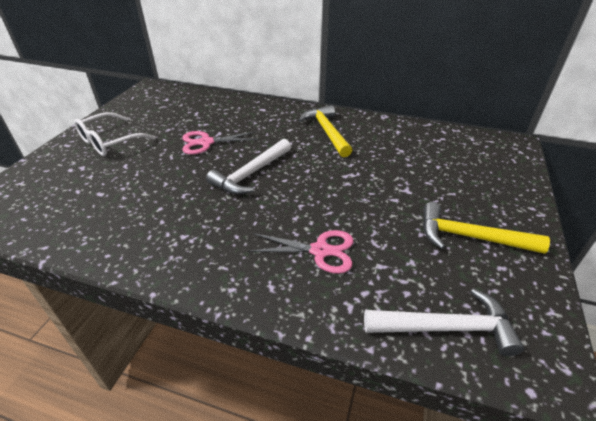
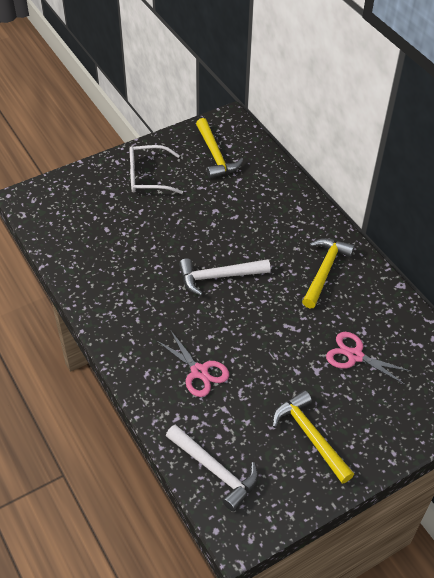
camera: 40 degrees right, 10 degrees up
(160, 108) = (215, 155): none -> yellow hammer
(206, 142) = (216, 222): pink scissors -> pink scissors (355, 356)

